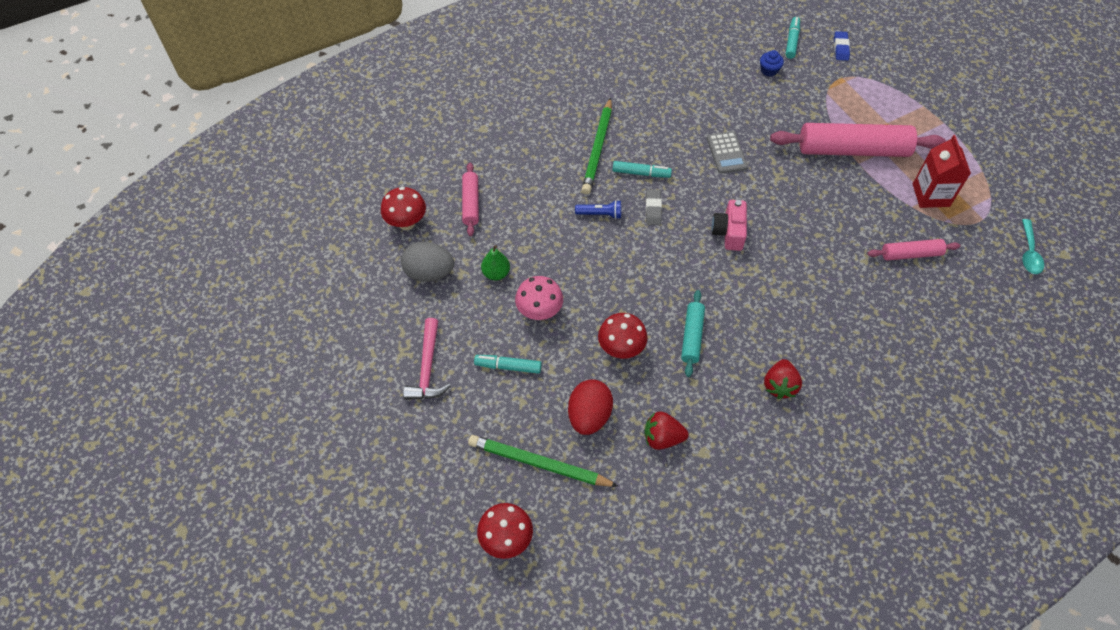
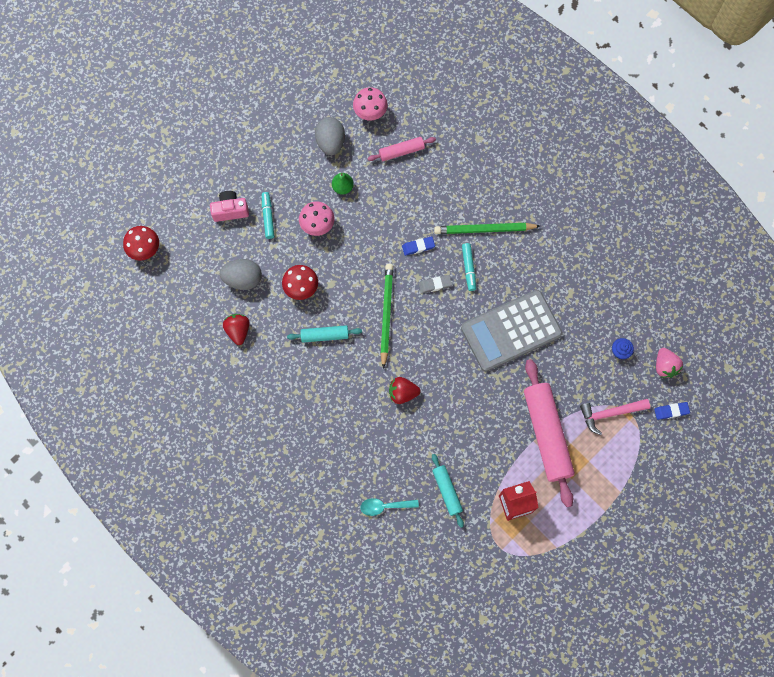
camera: 75 degrees right, 15 degrees up
(406, 223) = (370, 113): red mushroom -> pink mushroom
(427, 368) = (253, 166): pink hammer -> pink hammer (610, 413)
(539, 463) = (200, 256): green pencil -> green pencil (386, 314)
(589, 416) = (243, 279): red egg -> grey egg
(600, 214) = (418, 247): blue flashlight -> blue eraser
(726, 153) = (511, 331): grey calculator -> grey calculator, size x2.12
(729, 232) = (428, 346): pink camera -> pink camera (230, 210)
(779, 385) = (299, 404): red strawberry -> red strawberry (402, 393)
(792, 41) = (665, 366): turquoise marker -> pink strawberry
(911, 254) = (447, 491): pink rolling pin -> turquoise rolling pin
(1029, 253) = (476, 588): turquoise spoon -> turquoise spoon (385, 506)

